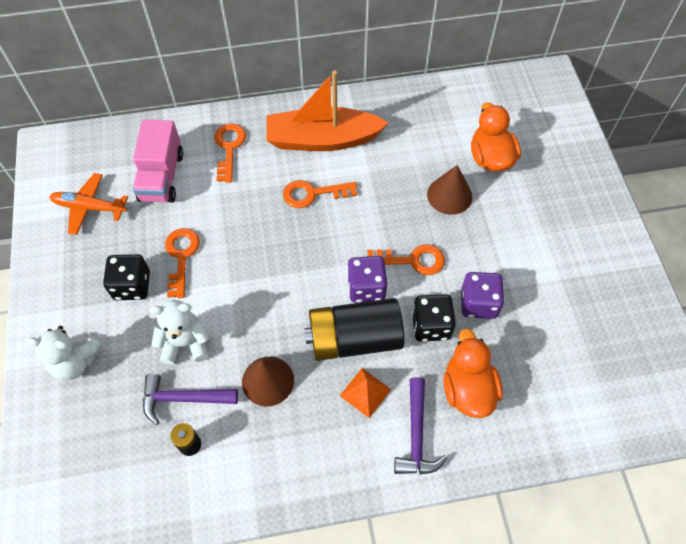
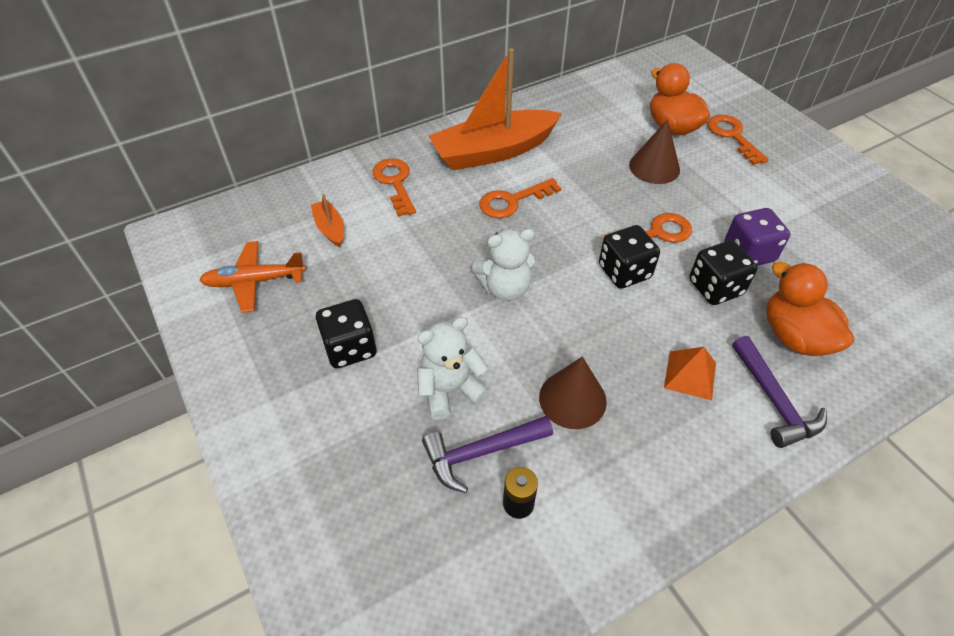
camera: 20 degrees left, 10 degrees down
(75, 362) = (317, 456): white teddy bear -> white teddy bear (505, 288)
(162, 176) = (330, 228): pink truck -> orange boat
(181, 256) = (396, 300): orange key -> orange key (732, 136)
(354, 339) = (643, 325): black battery -> none
(366, 288) = (624, 272): purple dice -> black dice

